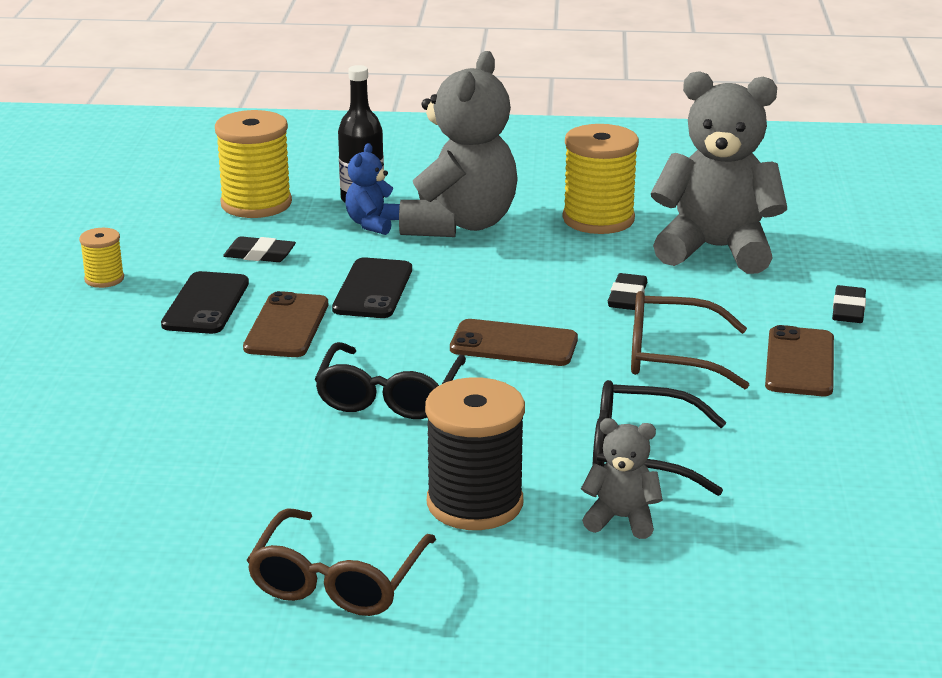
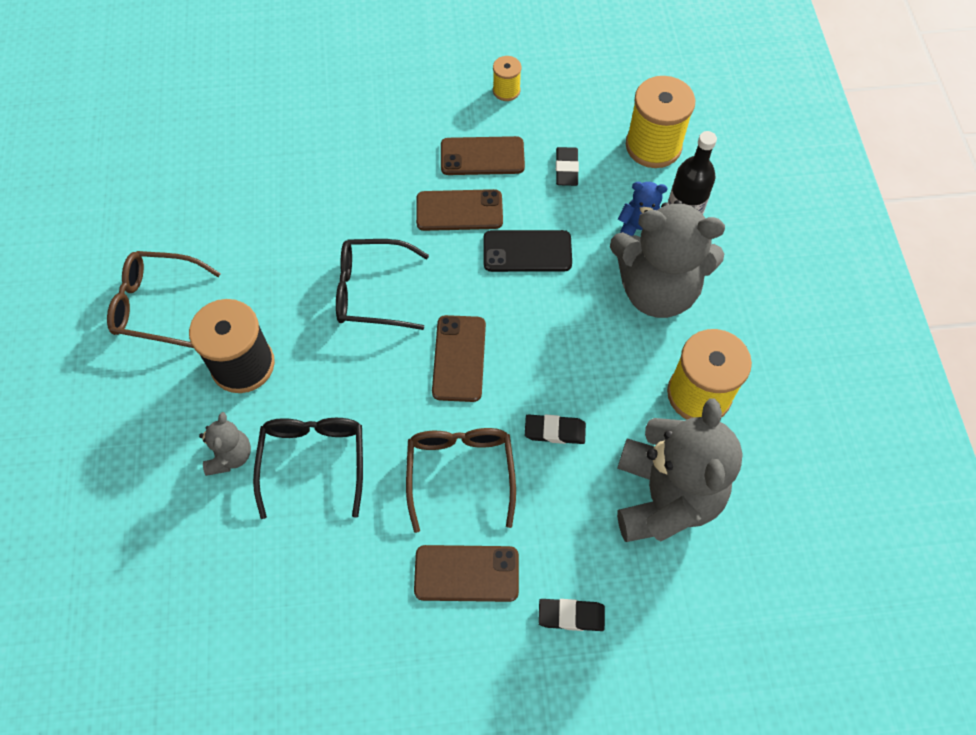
camera: 80 degrees right, 35 degrees up
(206, 304) = (482, 156): black phone -> brown phone

